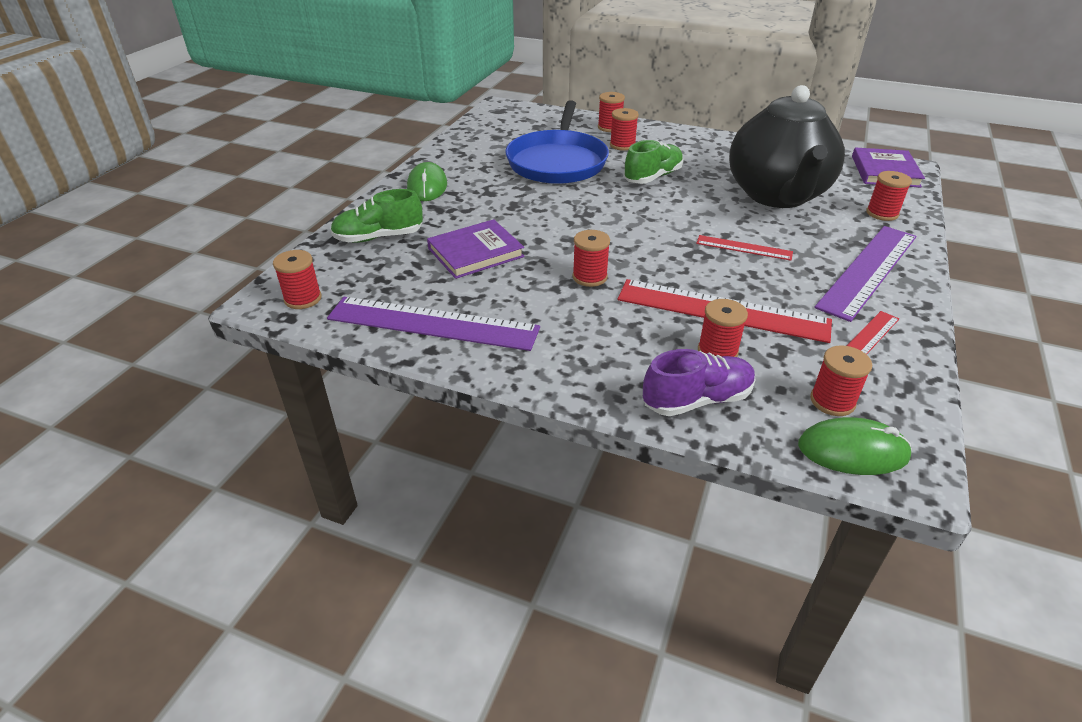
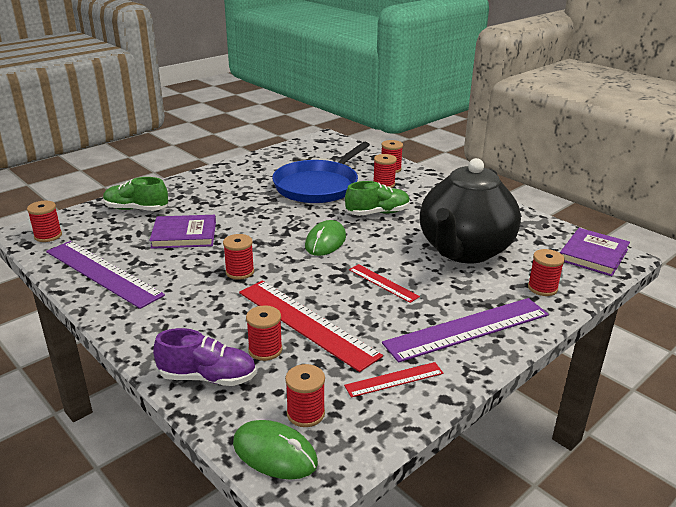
camera: 25 degrees right, 10 degrees down
(427, 186) = (207, 183): green mouse -> green mouse (325, 241)

